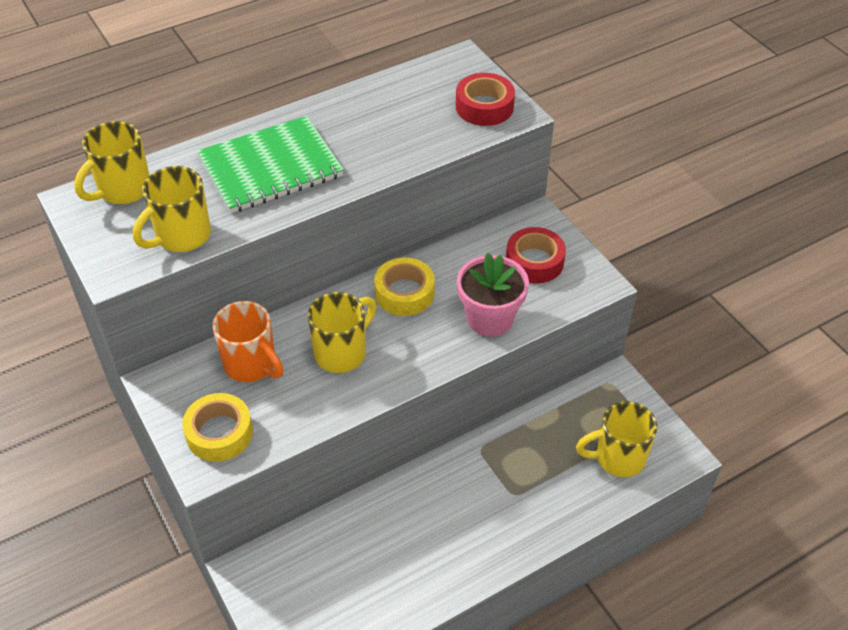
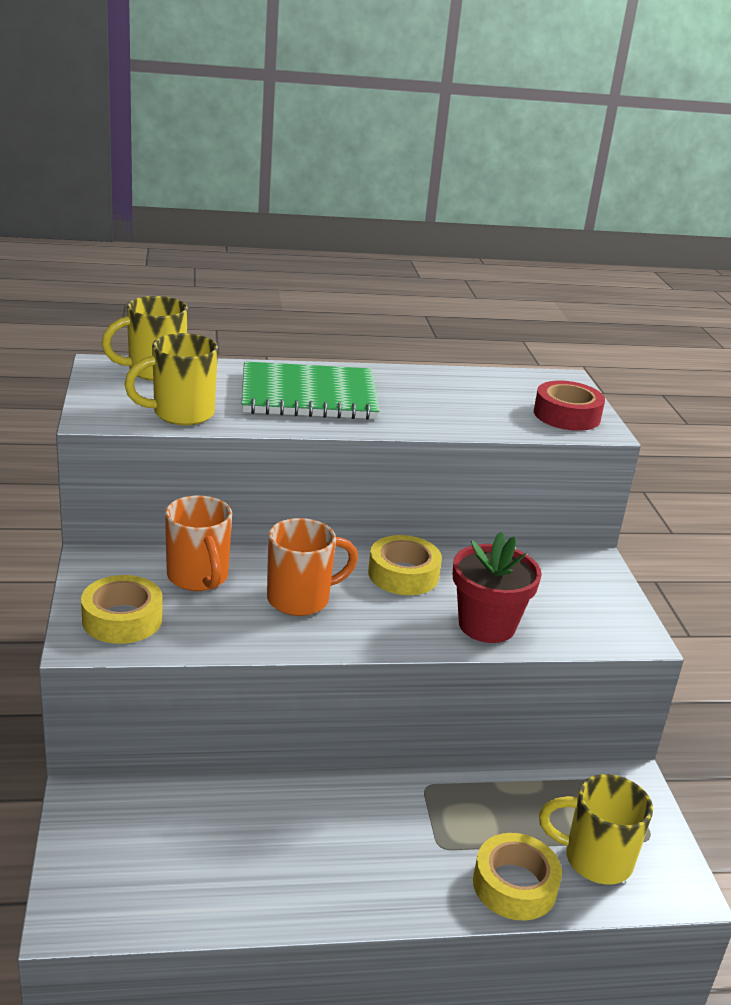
camera: 20 degrees right, 20 degrees down
(342, 352) = (301, 599): yellow mug -> orange mug
(490, 318) = (486, 625): pink flower pot -> red flower pot
(534, 261) = (570, 595): red tape -> none
(576, 503) = (514, 885): none -> yellow tape

